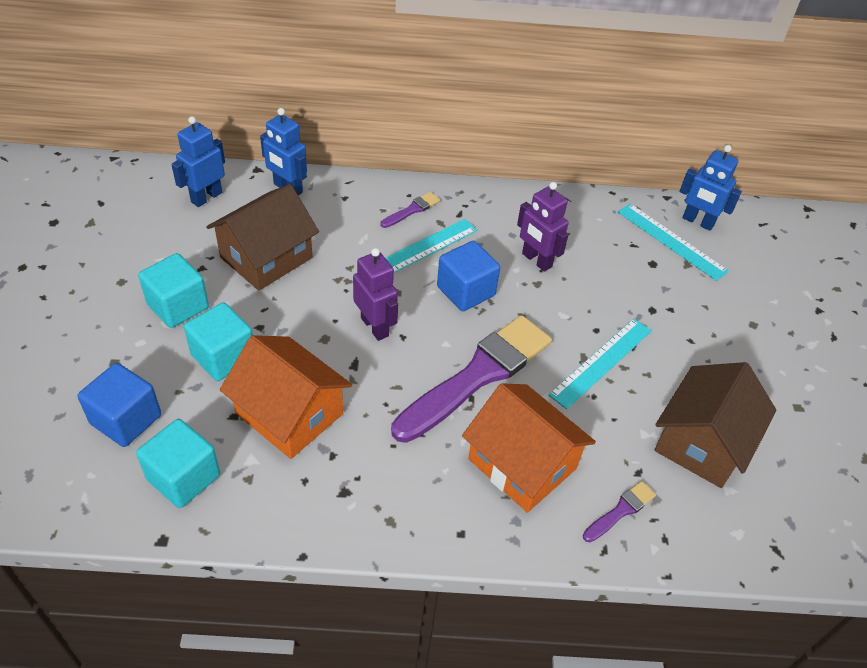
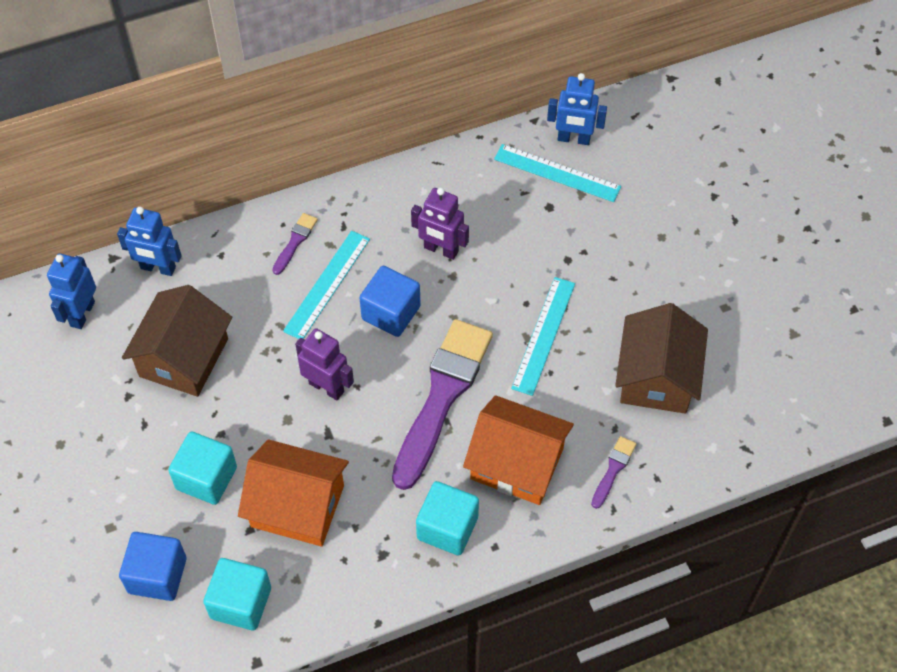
camera: 20 degrees left, 10 degrees up
(178, 306) = (132, 446): turquoise cube -> turquoise cube (447, 528)

